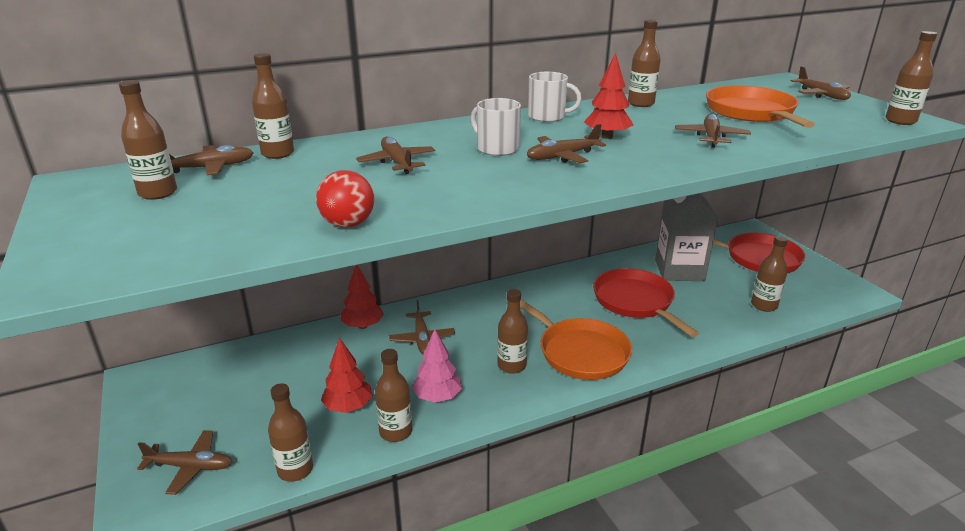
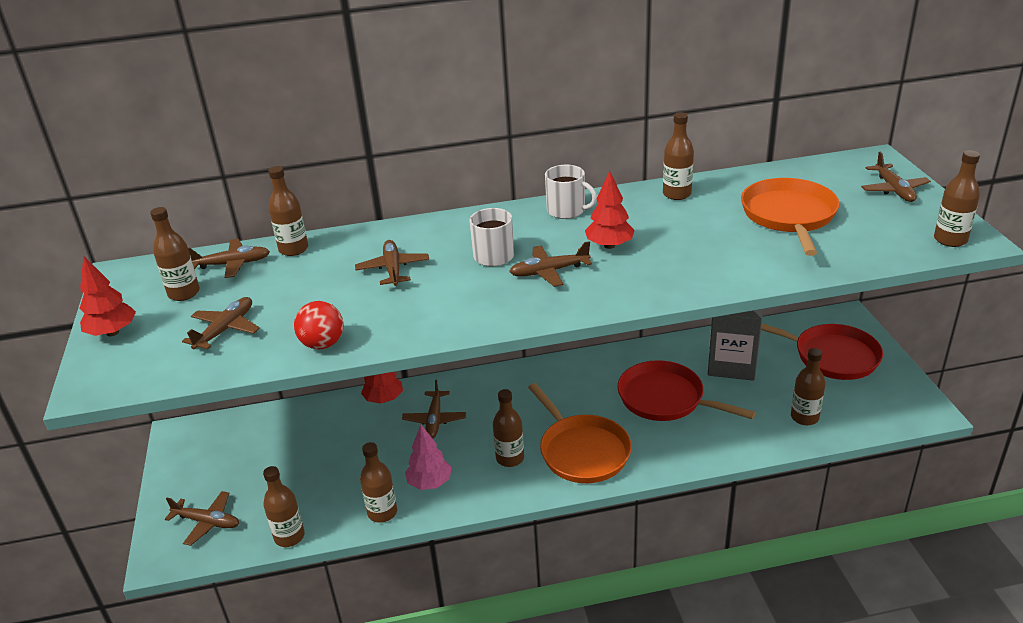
camera: 15 degrees right, 5 degrees up
(348, 406) = (348, 483): red tree -> red tree (112, 332)
(635, 302) = (665, 399): red pan -> red pan turned 45 degrees counterclockwise
(711, 138) = (716, 254): brown plane -> brown plane (225, 330)

